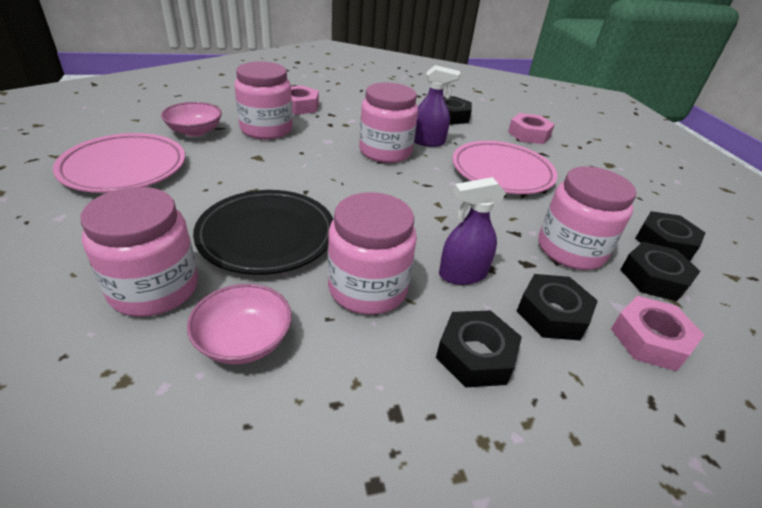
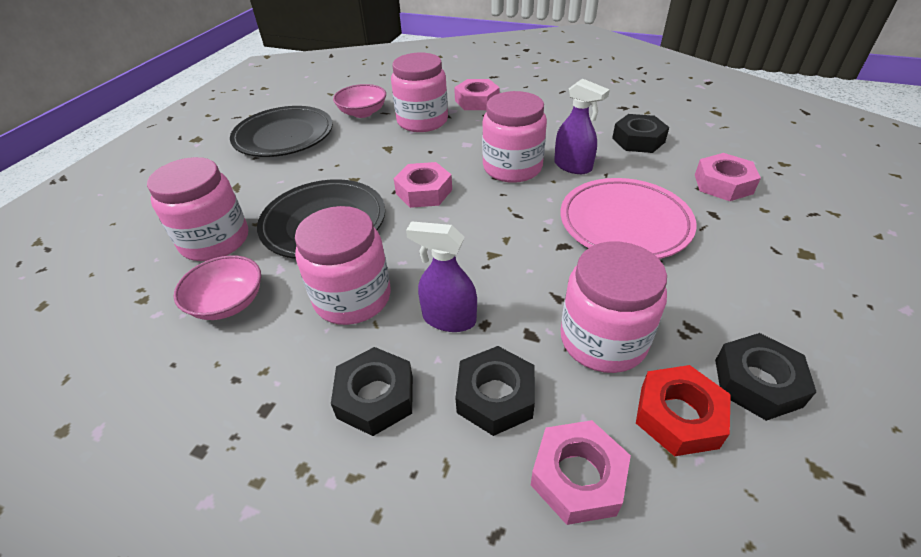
camera: 40 degrees right, 5 degrees up
(124, 168) = (284, 136): pink plate -> black plate
(333, 185) = (424, 191): none -> pink nut
(654, 278) = (678, 416): black nut -> red nut

